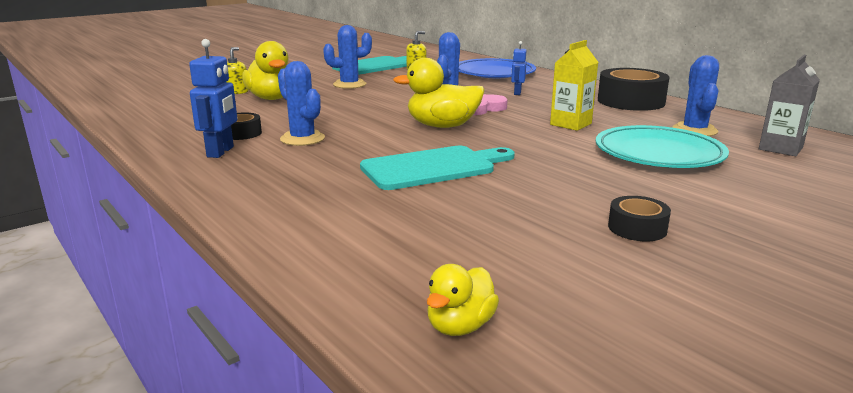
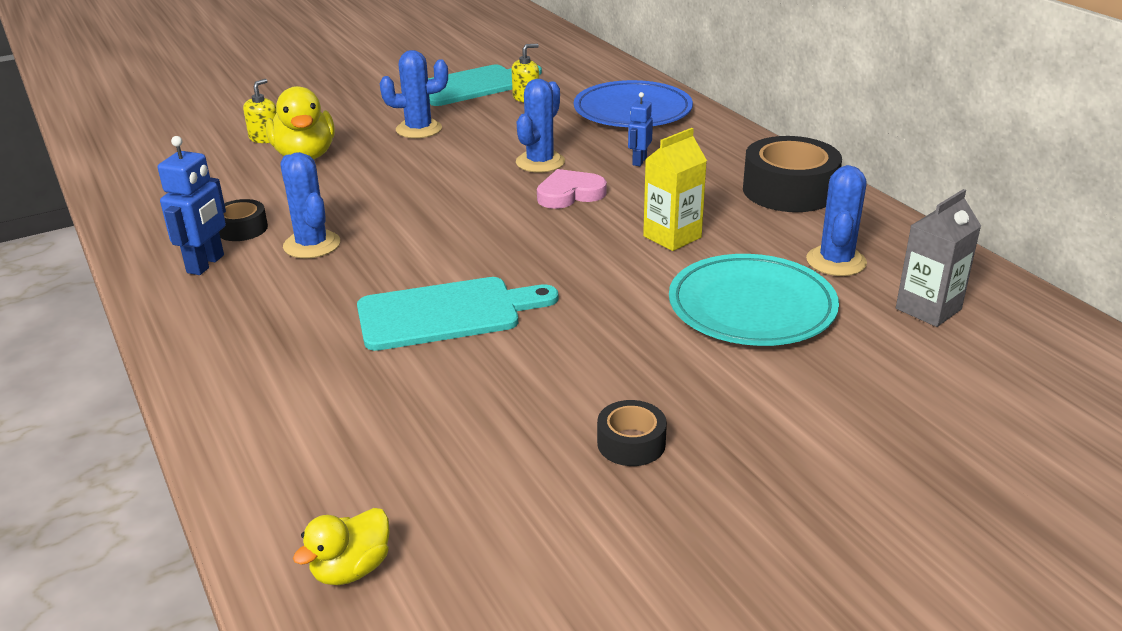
camera: 10 degrees right, 10 degrees up
(442, 126) = (499, 230): yellow duck -> none

